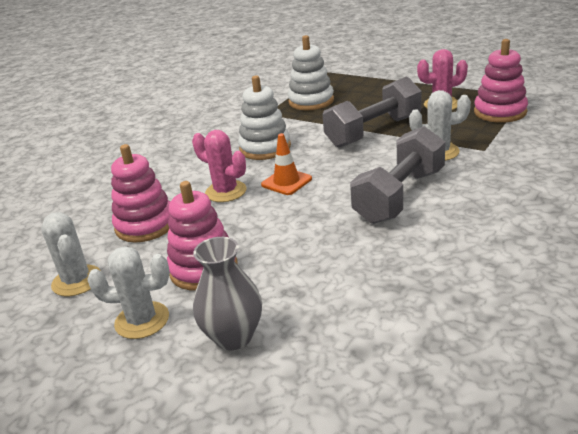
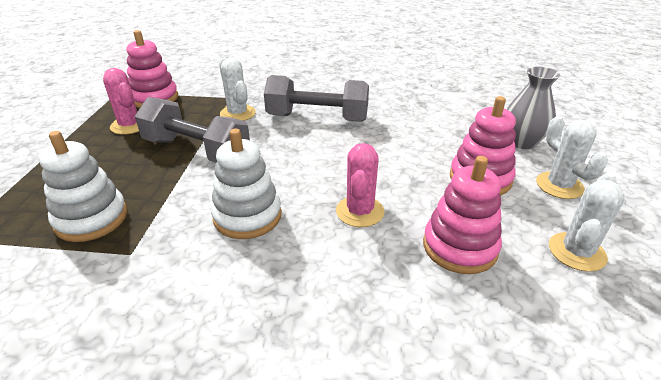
camera: 120 degrees left, 5 degrees up
(286, 182) = (321, 177): orange traffic cone -> none

